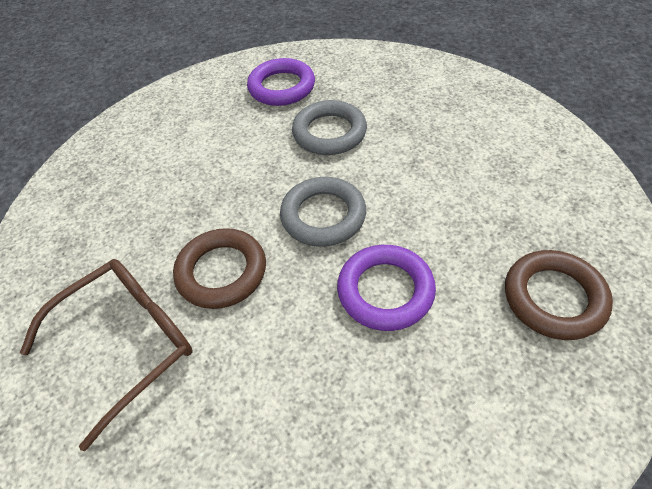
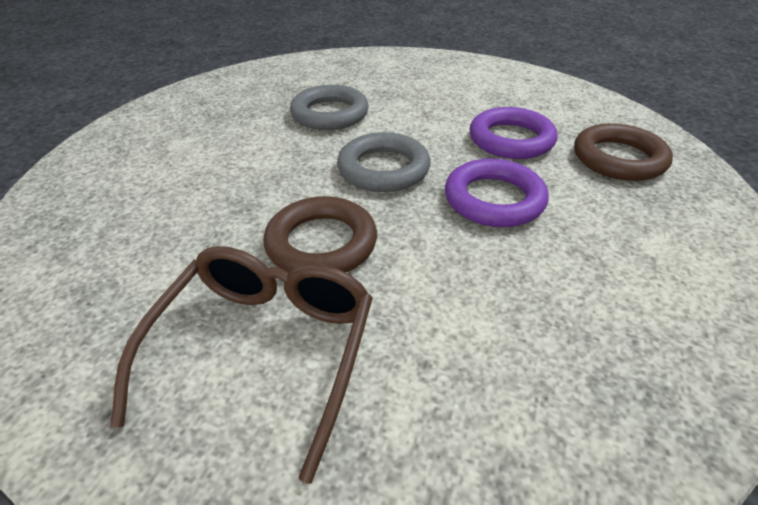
camera: 35 degrees left, 10 degrees down
(281, 87) = (249, 96): purple ring -> purple ring (511, 139)

